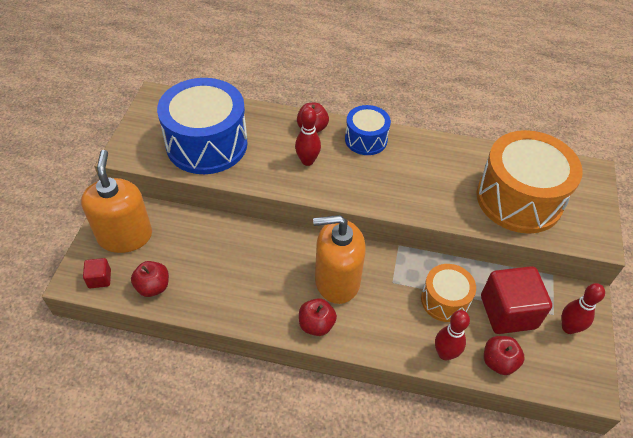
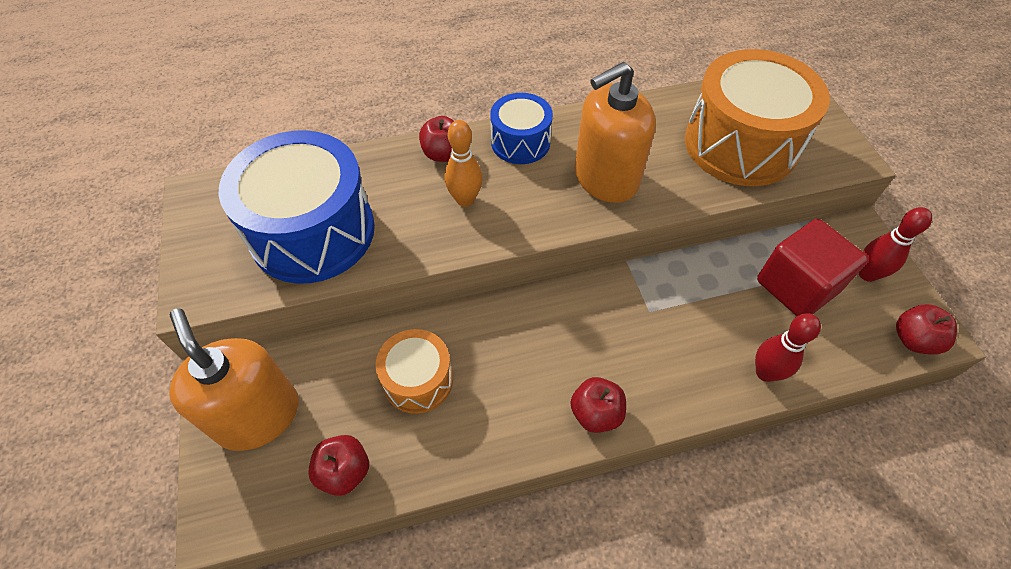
camera: 25 degrees left, 5 degrees up
(100, 279) = (256, 500): red cube -> none
(307, 161) = (465, 199): red bowling pin -> orange bowling pin
(337, 281) = (583, 341): orange soap dispenser -> orange soap dispenser (605, 178)
(445, 300) = (721, 305): orange drum -> orange drum (418, 380)
(498, 362) = (827, 352): red apple -> red apple (913, 340)

